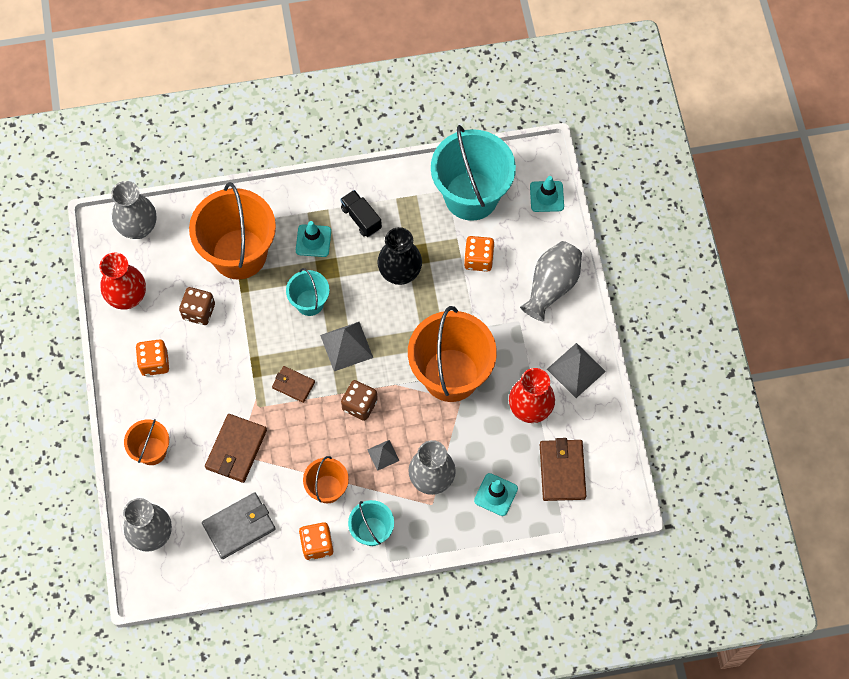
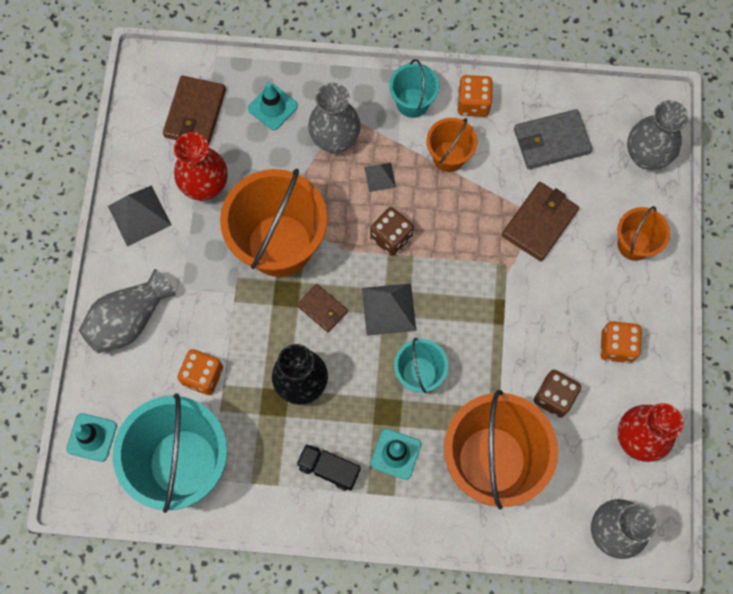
camera: 165 degrees left, 5 degrees up
(293, 385) = (460, 279): brown wallet -> brown wallet (322, 309)
(361, 218) = (329, 469): black truck -> black truck turned 135 degrees clockwise

